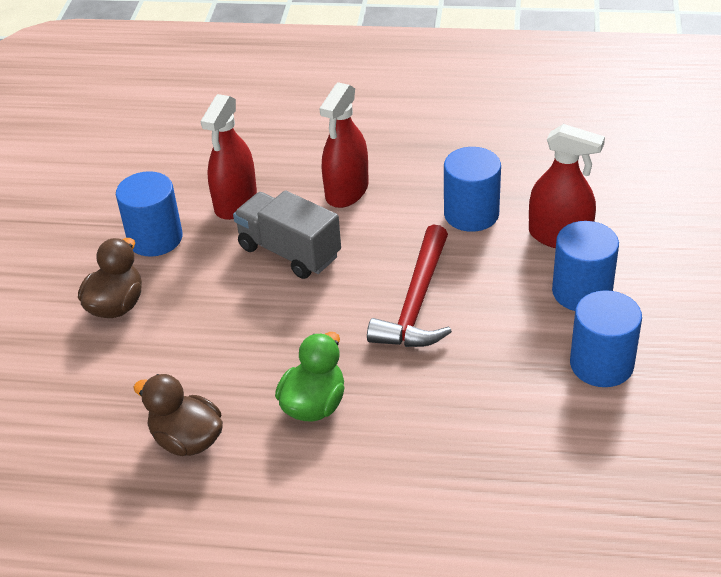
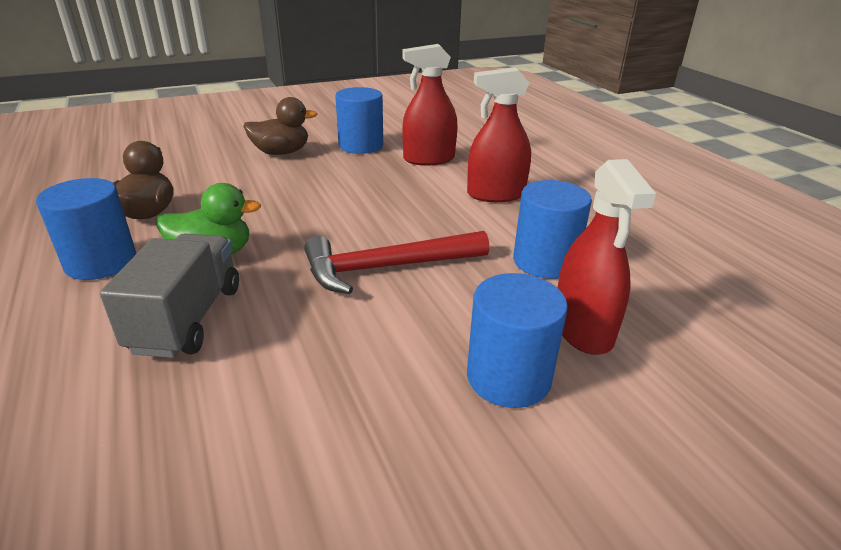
camera: 55 degrees right, 10 degrees down
(289, 252) = (395, 192): grey truck -> grey truck (187, 318)
(601, 364) = (390, 439): blue cylinder -> blue cylinder (101, 262)

